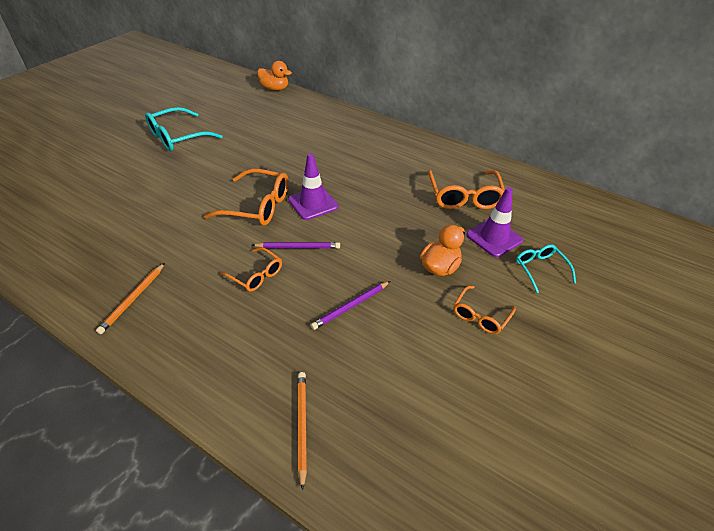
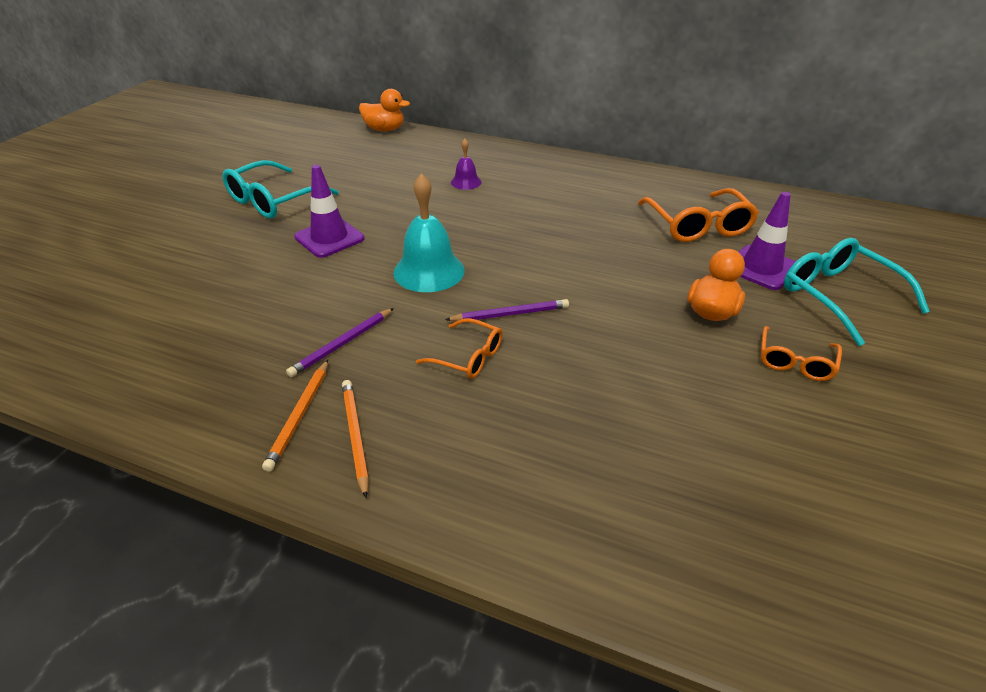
camera: 10 degrees left, 5 degrees down
(258, 206) = (429, 271): orange glasses -> turquoise bell
(301, 426) = (630, 544): orange pencil -> orange pencil (355, 436)
(313, 139) = (466, 182): none -> purple bell
(313, 203) = (504, 258): purple traffic cone -> purple traffic cone (329, 238)
(351, 306) = (620, 377): purple pencil -> purple pencil (342, 344)
(540, 269) = (838, 296): turquoise glasses -> turquoise glasses, size x1.69

